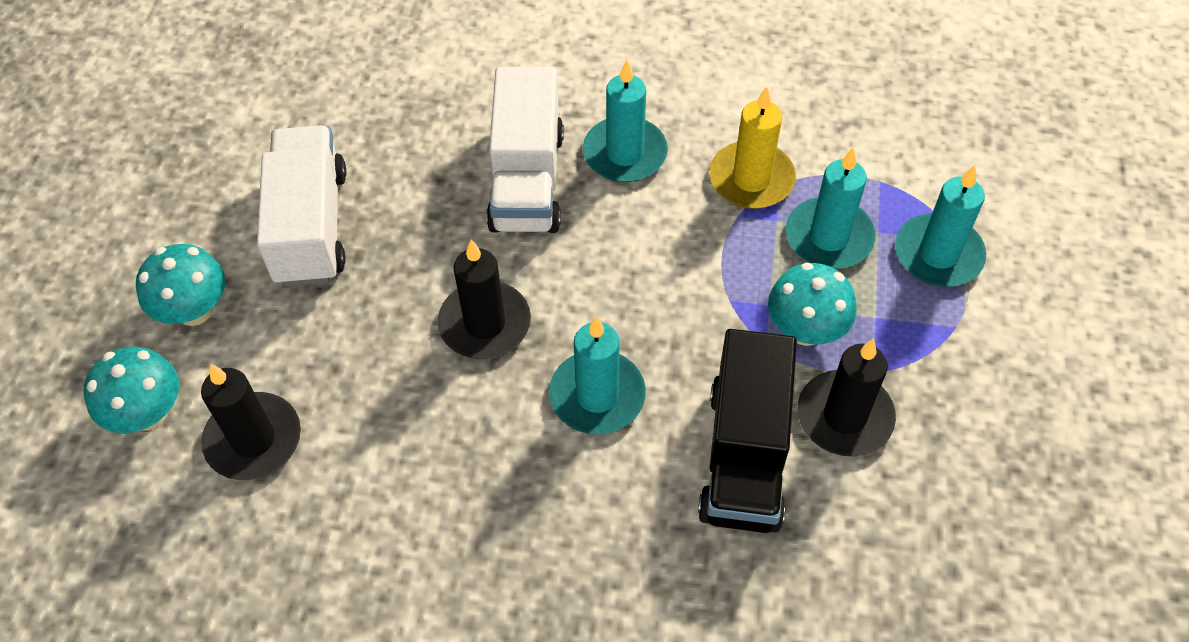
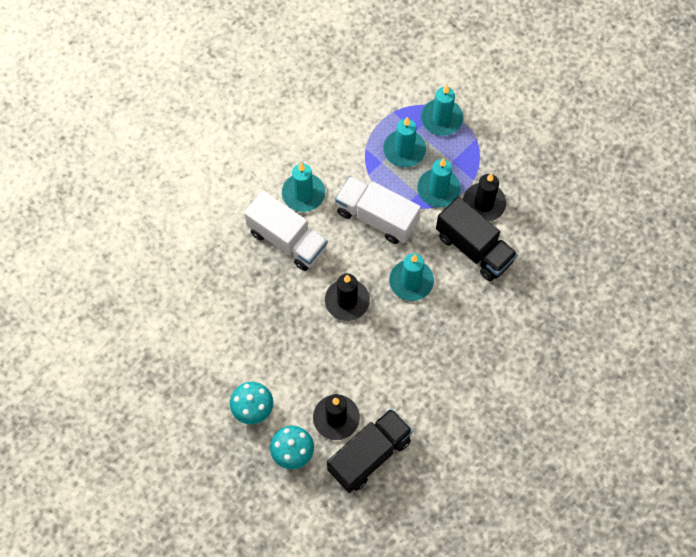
camera: 55 degrees left, 10 degrees up
(213, 535) = (369, 455): none -> black truck
(311, 226) = (243, 339): white truck -> white truck (377, 217)
(751, 179) = (354, 156): yellow candle -> none
(805, 330) = (438, 189): turquoise mushroom -> turquoise candle

